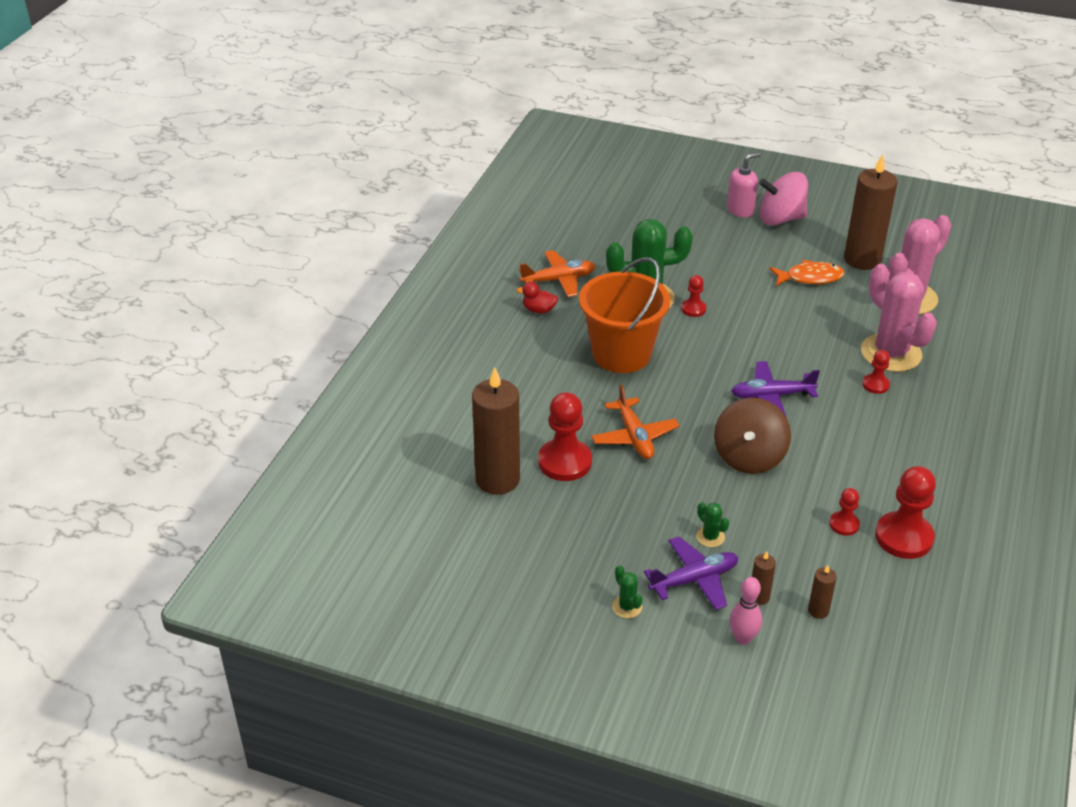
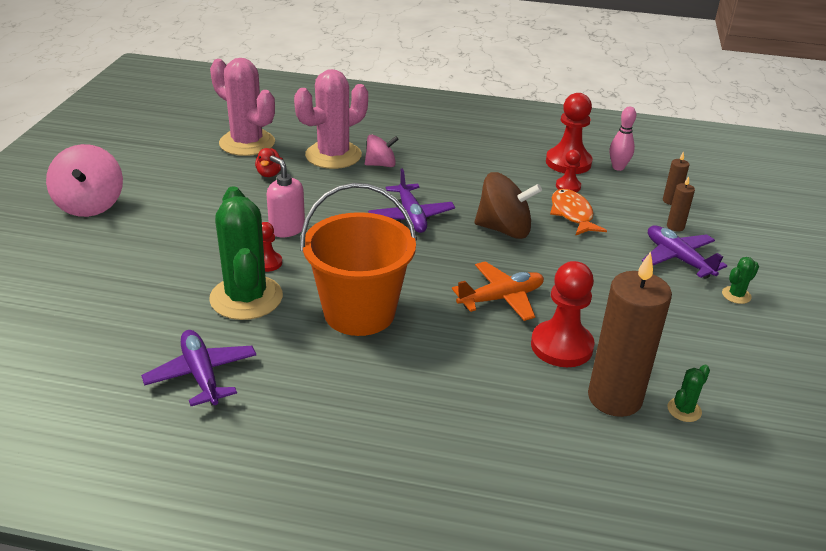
camera: 100 degrees left, 5 degrees down
(539, 310) = (273, 389): red duck -> red duck (269, 174)
(559, 280) = (201, 375): orange plane -> purple plane
(710, 537) = (620, 250): green cactus -> green cactus (684, 410)
(740, 210) = (63, 231): pink soap dispenser -> pink soap dispenser (287, 229)
(743, 638) = (725, 235): pink bowling pin -> pink bowling pin (618, 167)
(810, 278) = (210, 190): orange fish -> orange fish (572, 214)
(862, 259) = (180, 162): brown candle -> none
(875, 385) = (381, 164): red pawn -> pink spinning top

